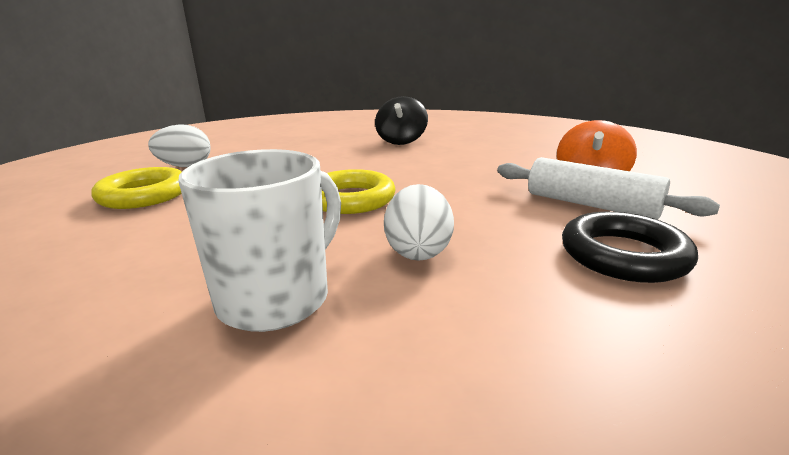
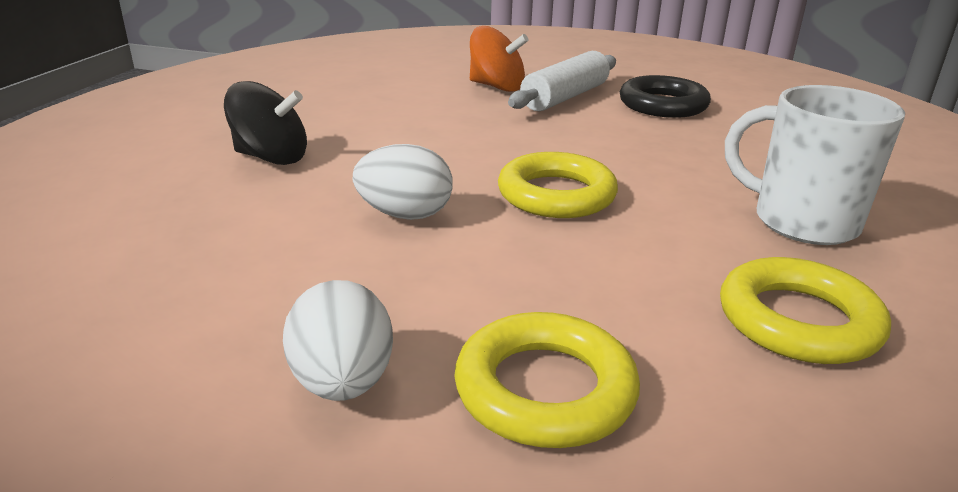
camera: 90 degrees left, 5 degrees up
(129, 265) = (798, 321): none -> yellow ring
(418, 251) = (686, 166): white egg -> white egg (405, 215)

